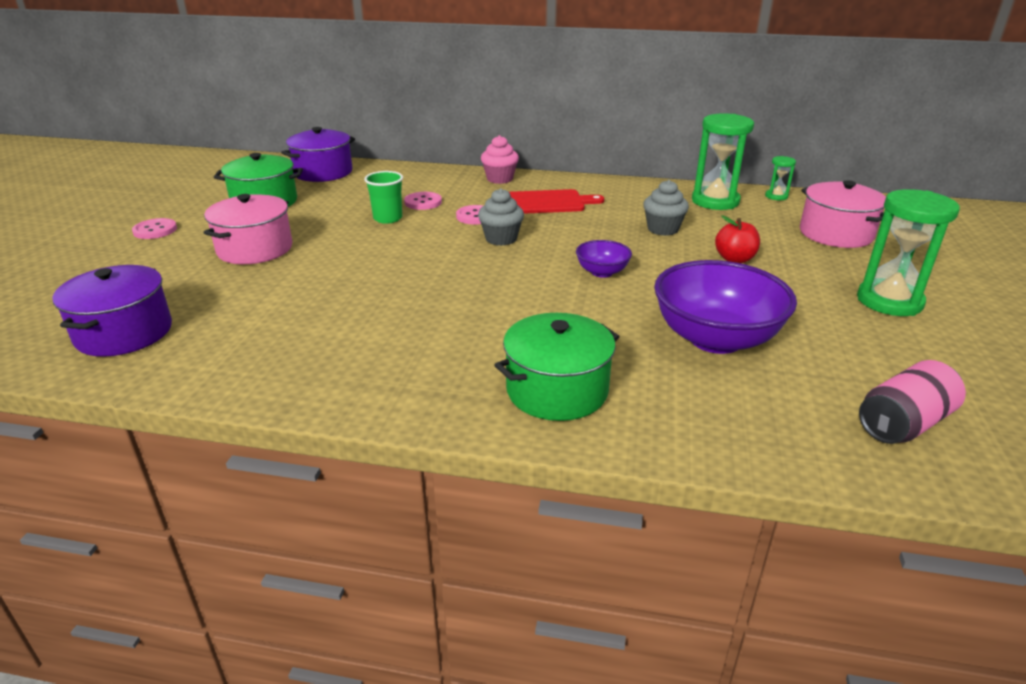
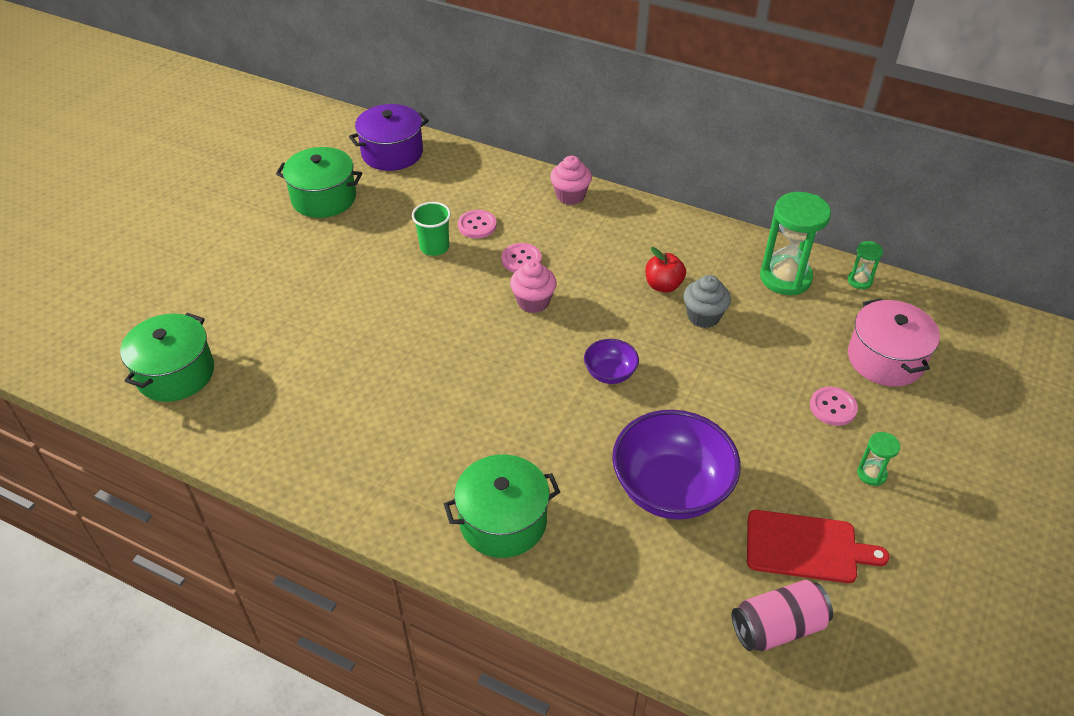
camera: 15 degrees right, 15 degrees up
(124, 333) = (175, 373): purple pot -> green pot
(155, 230) = (217, 228): pink button -> pink button (833, 407)
(255, 249) = (300, 275): pink pot -> none
(501, 239) = (533, 302): grey cupcake -> pink cupcake
(547, 202) = (603, 248): red cutting board -> red cutting board (806, 547)
(734, 259) = (752, 379): red apple -> red apple (663, 285)
(889, 301) = (871, 474): green hourglass -> green hourglass, size x0.48

